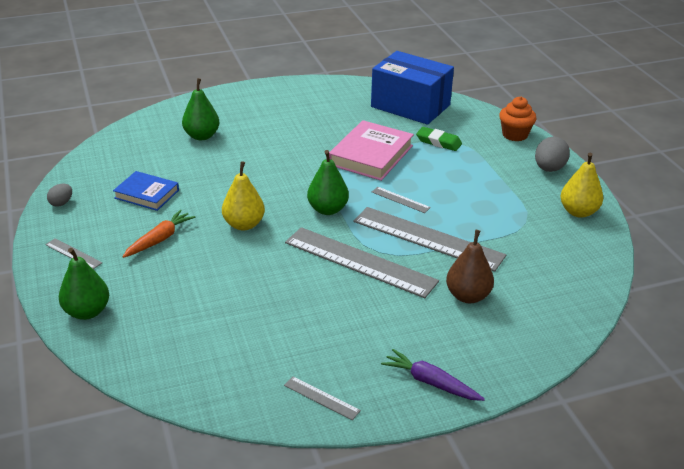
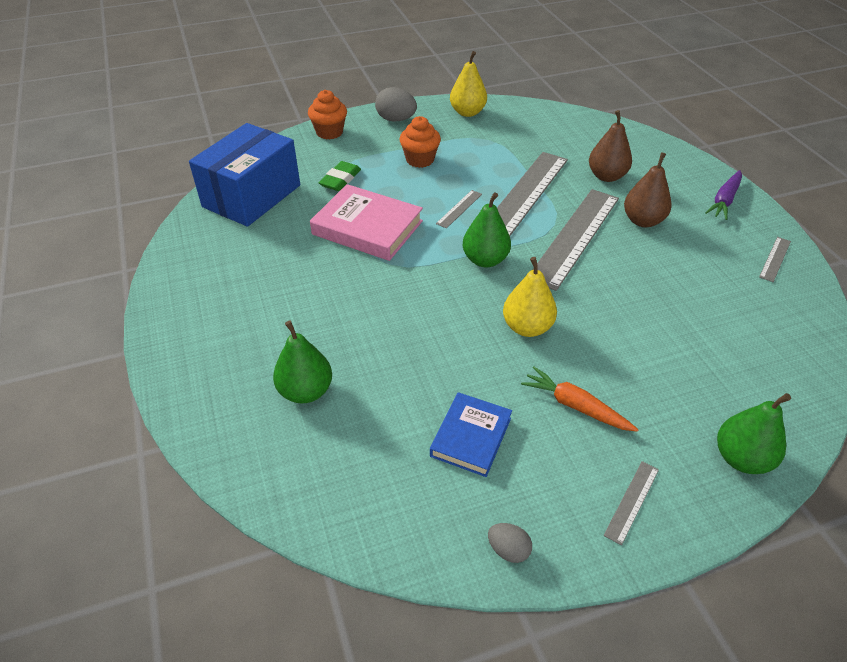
camera: 90 degrees left, 10 degrees up
(387, 310) = (643, 221): none -> brown pear
(478, 181) = (420, 160): none -> orange cupcake

